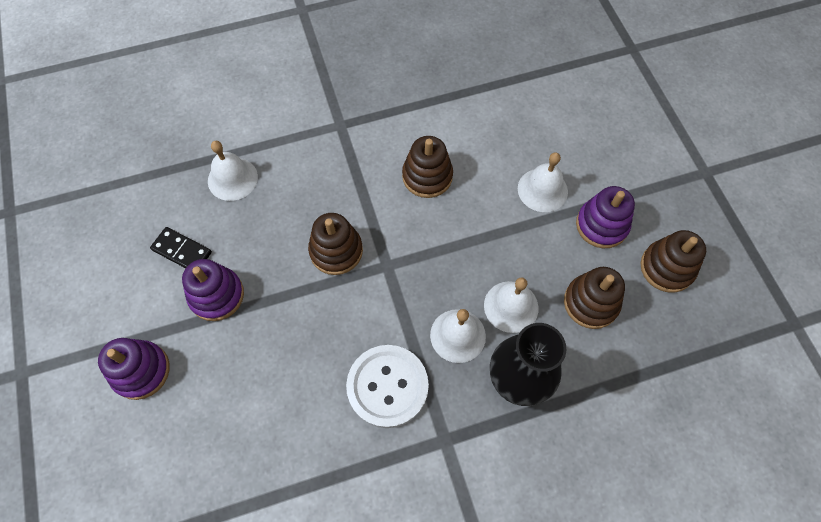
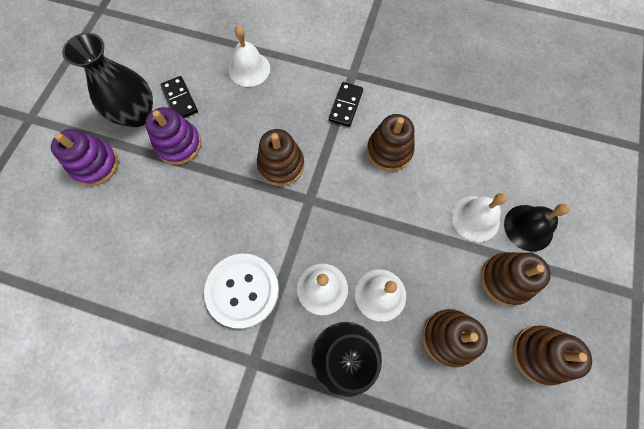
camera: 35 degrees right, 5 degrees up
(146, 294) = (137, 114): none -> black vase
(356, 158) = (345, 105): none -> black domino
(589, 170) = (528, 227): none -> black bell
(601, 225) = (505, 279): purple stacking toy -> brown stacking toy

